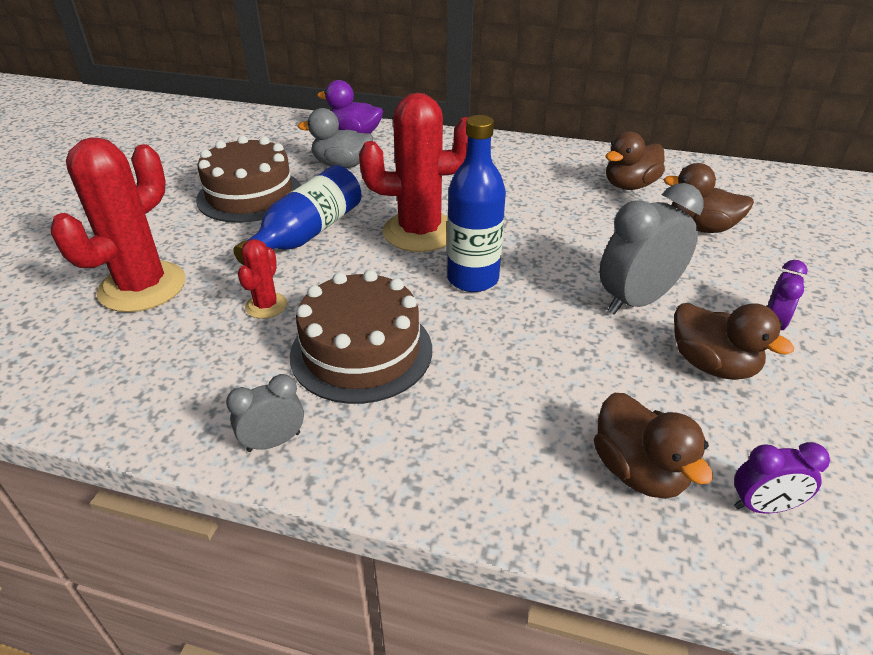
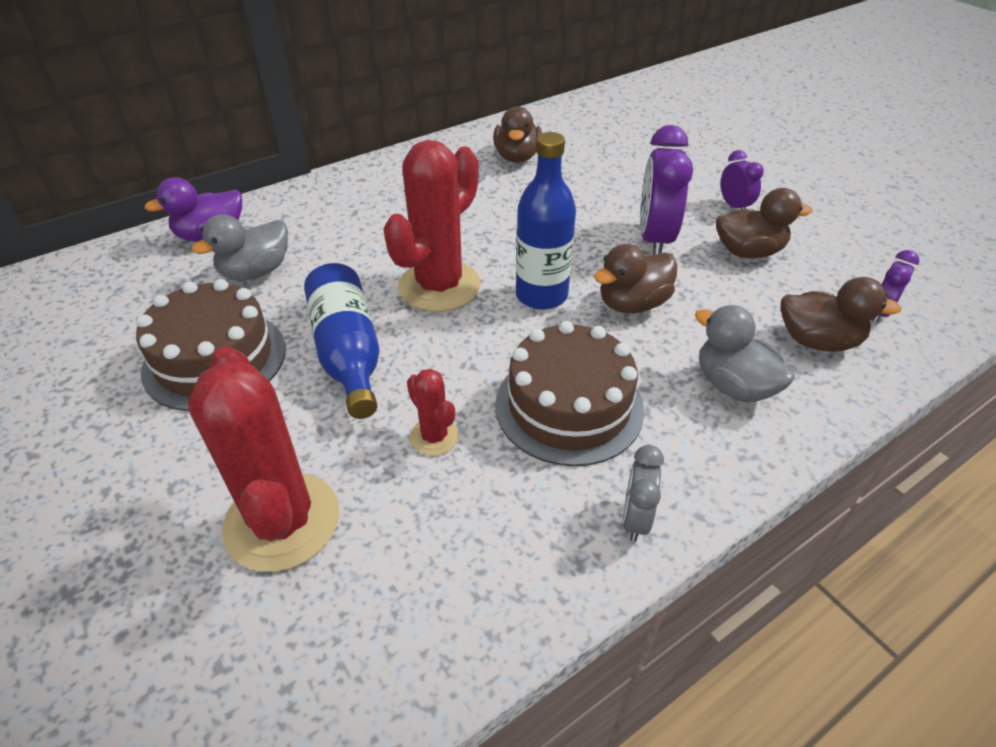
camera: 50 degrees left, 5 degrees up
(495, 435) = (733, 386): none -> grey duck
(636, 301) = (654, 239): grey clock -> purple clock
(701, 227) = (605, 164): brown duck -> brown duck (632, 304)

